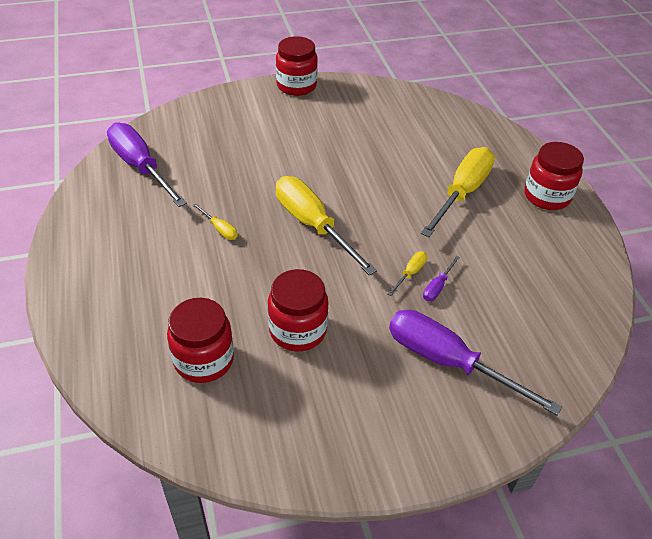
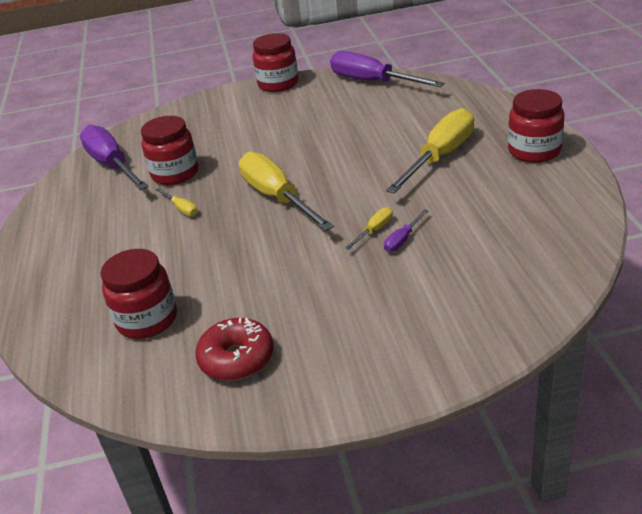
camera: 10 degrees right, 10 degrees down
(298, 330) = (248, 288): red jar -> red jar (175, 173)
(298, 412) = (237, 359): none -> red donut
(448, 362) = (405, 305): purple screwdriver -> purple screwdriver (373, 82)

